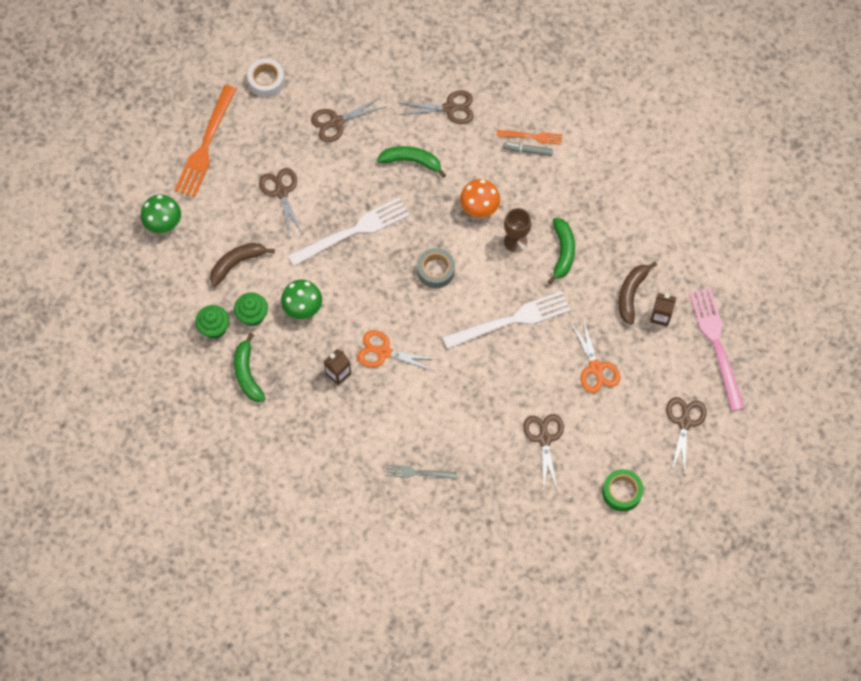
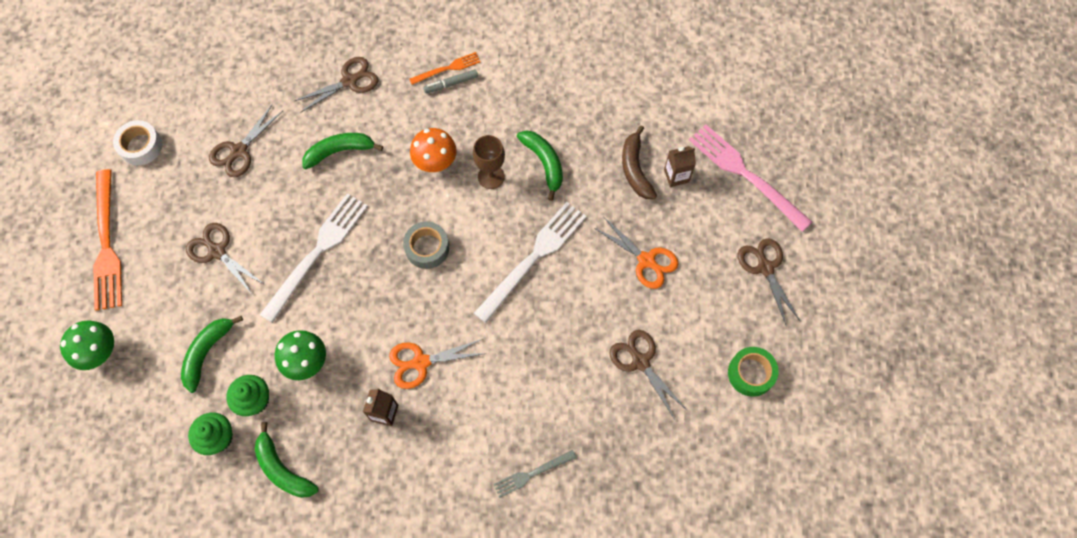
camera: 30 degrees left, 0 degrees up
(237, 263) = (207, 353): brown banana -> green banana

